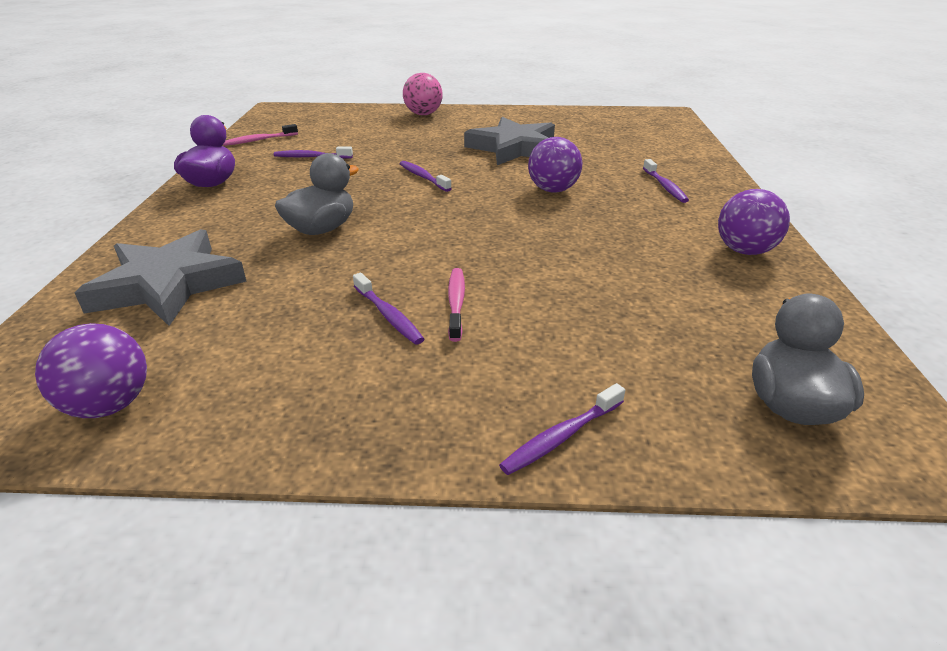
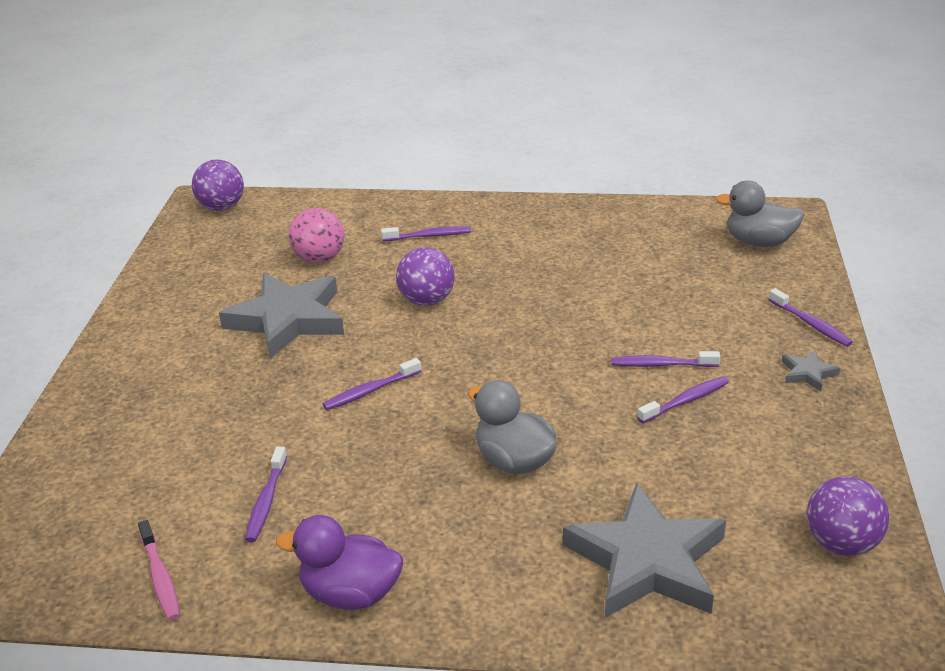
camera: 85 degrees left, 0 degrees up
(423, 114) = (102, 398): pink ball -> pink ball (319, 259)
(435, 418) = (807, 373): none -> grey star
(456, 303) = (661, 364): pink toothbrush -> purple toothbrush
(744, 251) = (565, 220): purple ball -> purple ball (221, 207)

